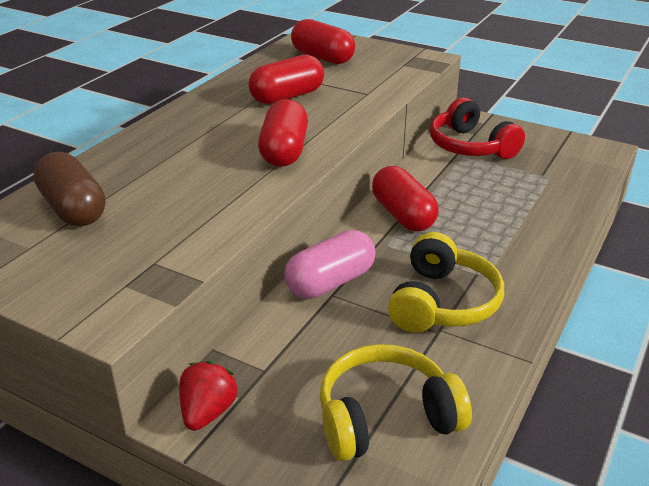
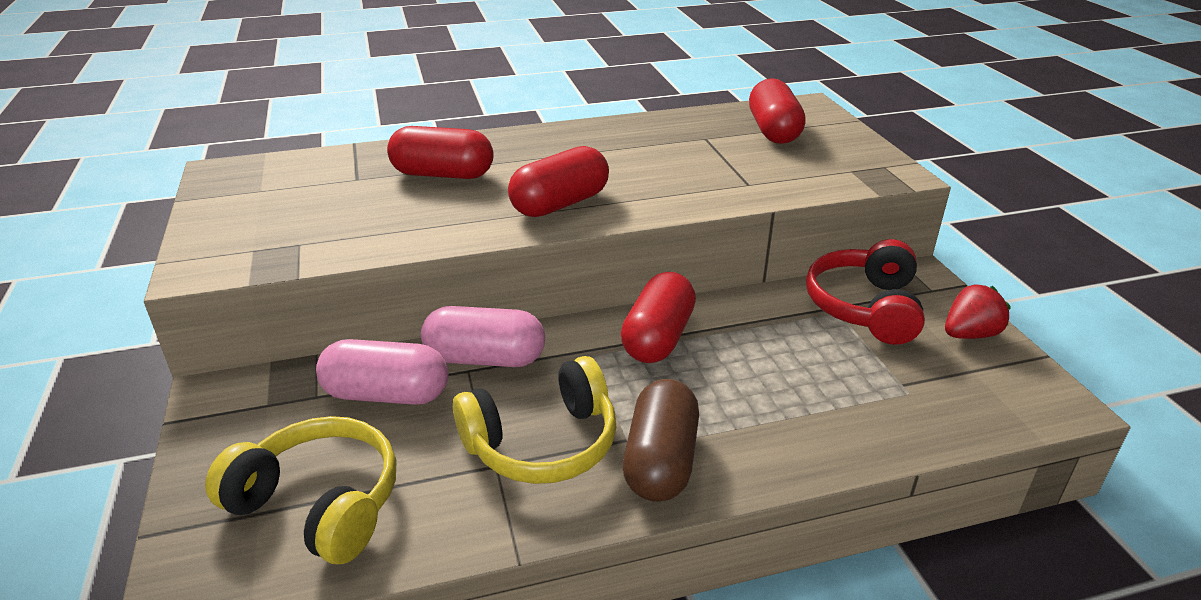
camera: 45 degrees right, 0 degrees up
(73, 209) = (333, 176): brown capsule -> brown capsule (661, 461)
(208, 412) = (232, 399): red strawberry -> red strawberry (969, 334)
(287, 97) = (662, 156): red capsule -> red capsule (443, 174)
(309, 338) = (387, 394): none -> pink capsule

